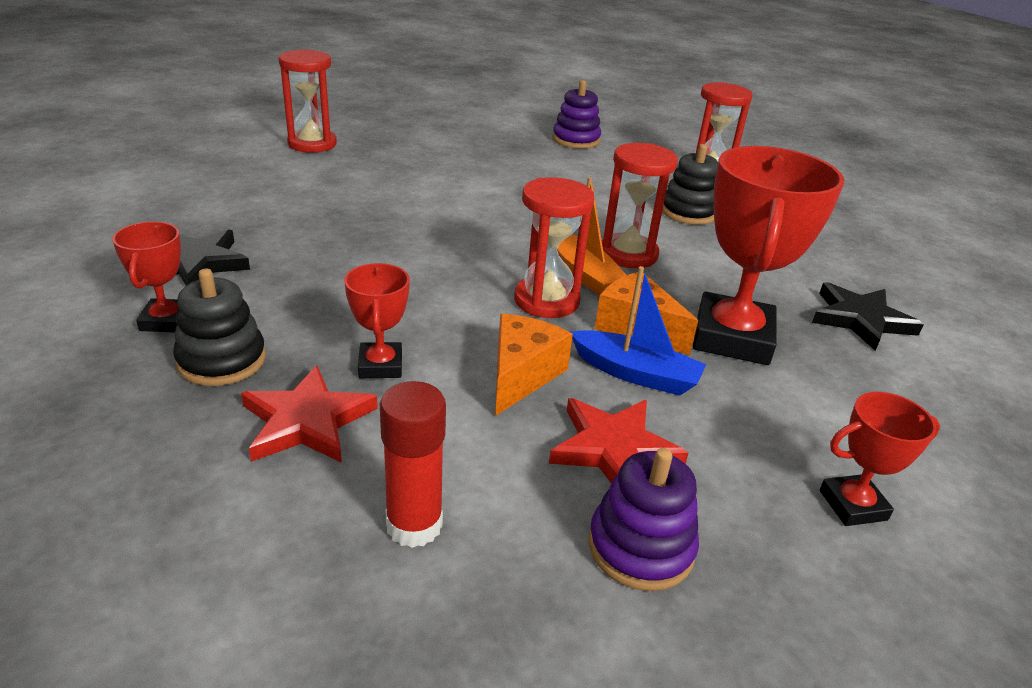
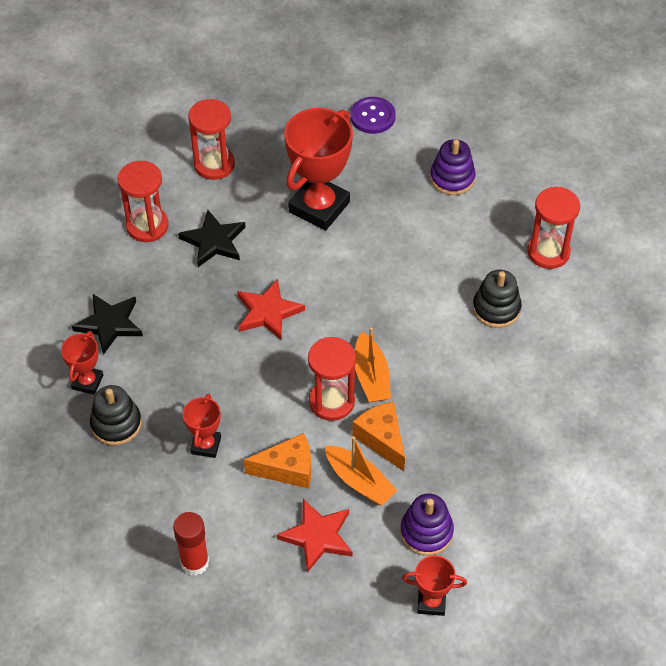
camera: 20 degrees right, 20 degrees up
(307, 421) = (155, 482): red star -> red star (268, 312)
(472, 113) = (372, 116): none -> purple button
(521, 375) = (287, 469): orange cheese -> orange cheese turned 45 degrees clockwise
(628, 254) = (416, 358): red hourglass -> red hourglass (147, 226)
(635, 374) = (359, 481): blue boat -> orange boat
(640, 547) = (301, 600): purple stacking toy -> purple stacking toy (426, 532)
(732, 337) = (443, 461): red trophy -> red trophy (319, 207)
(860, 320) = (550, 459): black star -> black star (214, 241)

